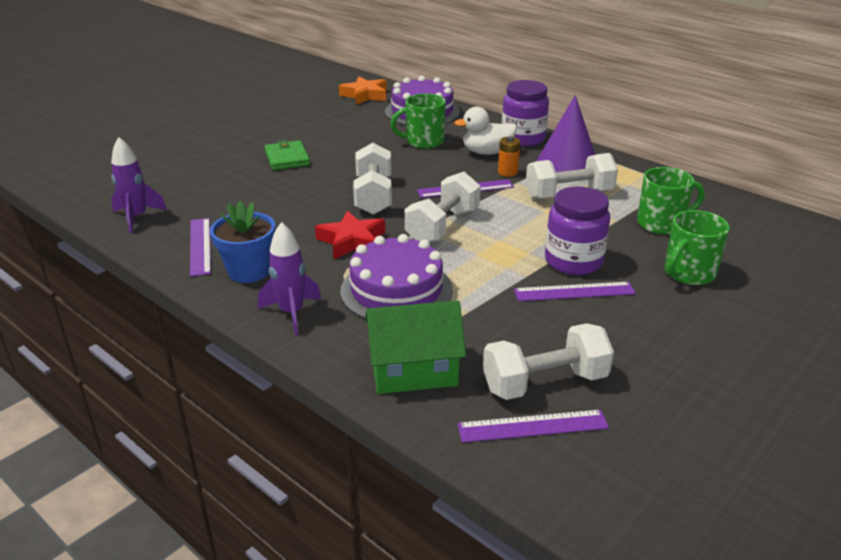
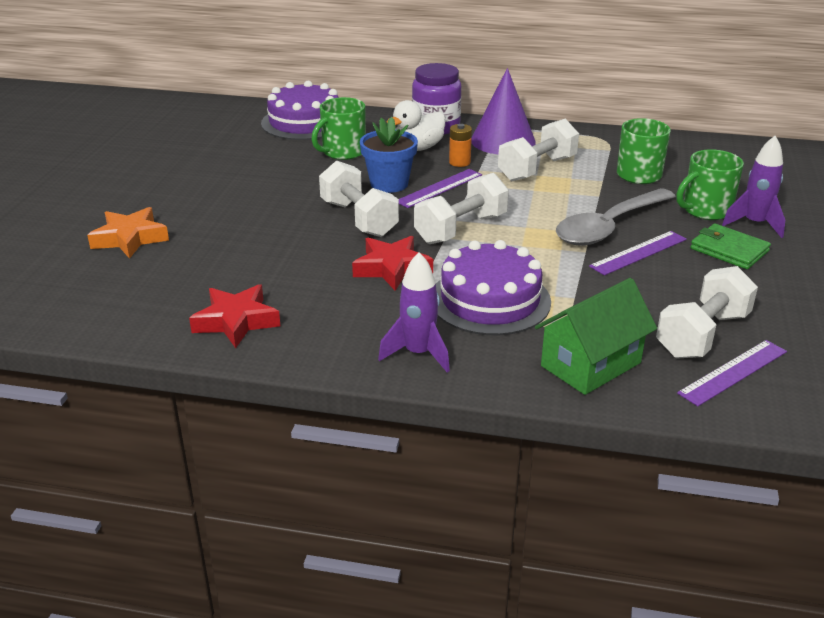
camera: 30 degrees left, 0 degrees up
(137, 218) = (119, 315): purple rocket -> purple rocket (754, 224)
(200, 246) = (236, 321): purple ruler -> red star
(249, 271) = (323, 329): blue flower pot -> blue flower pot (389, 184)
(287, 158) = (216, 204): green wallet -> green wallet (729, 250)
(365, 95) = (220, 118): orange star -> orange star (130, 238)
(443, 226) = (461, 229): white dumbbell -> white dumbbell turned 45 degrees clockwise
(573, 261) = (608, 227): purple jar -> grey spoon
(688, 273) = (705, 210): green mug -> green mug turned 45 degrees clockwise

